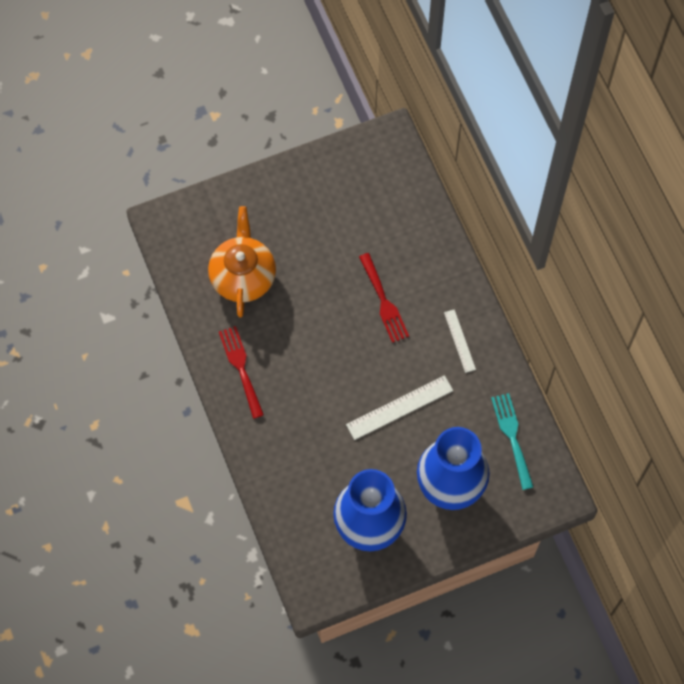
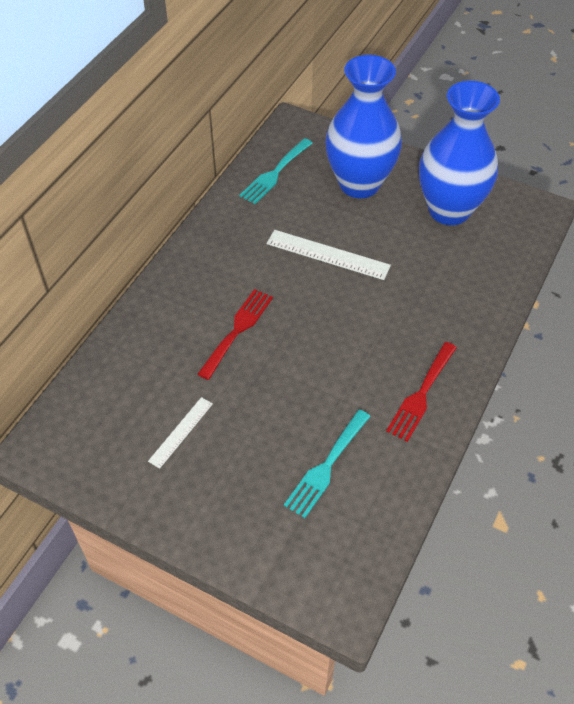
camera: 130 degrees left, 15 degrees down
(243, 276) = (326, 466): orange teapot -> turquoise fork
(459, 341) = (222, 253): white ruler -> white ruler (181, 432)

